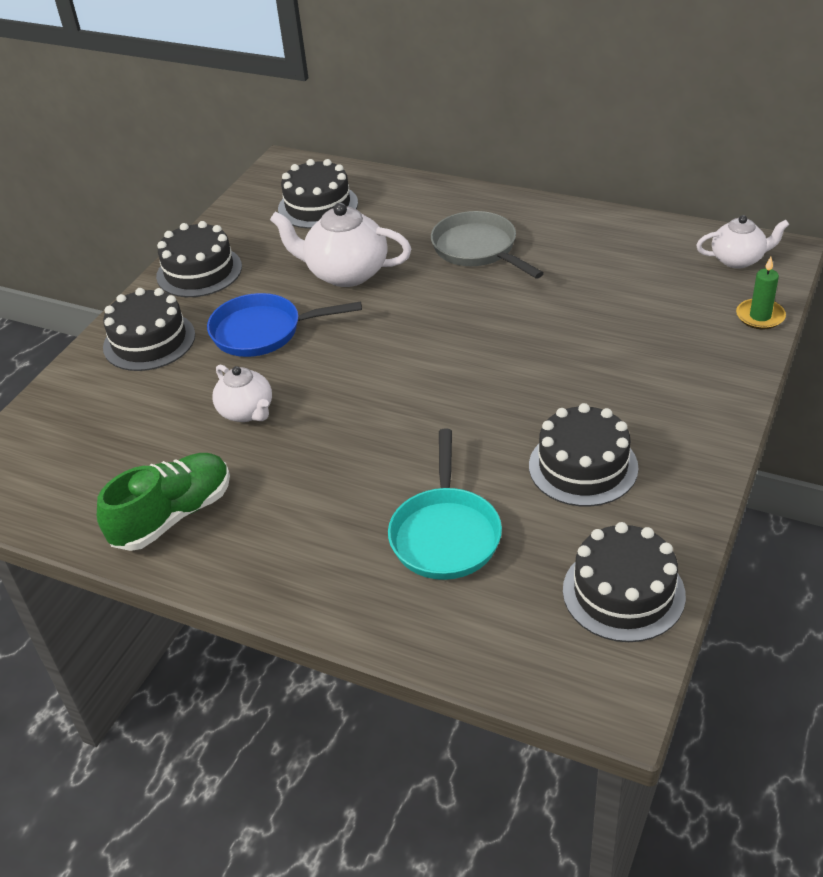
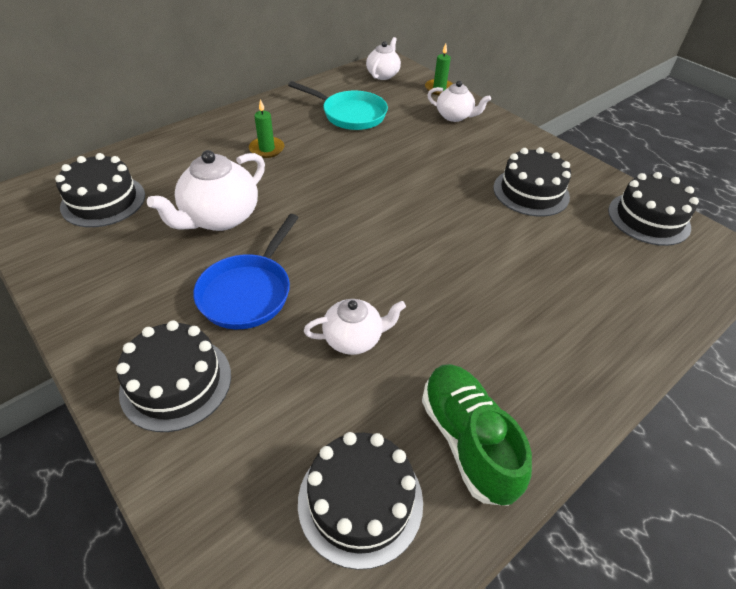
camera: 70 degrees left, 5 degrees up
(199, 271) = (102, 307): black cake -> black cake (360, 501)
(445, 534) = (567, 272): turquoise pan -> turquoise pan (350, 114)
(478, 249) = (267, 149): grey pan -> green candle
(699, 352) = (454, 116): none -> white teapot

